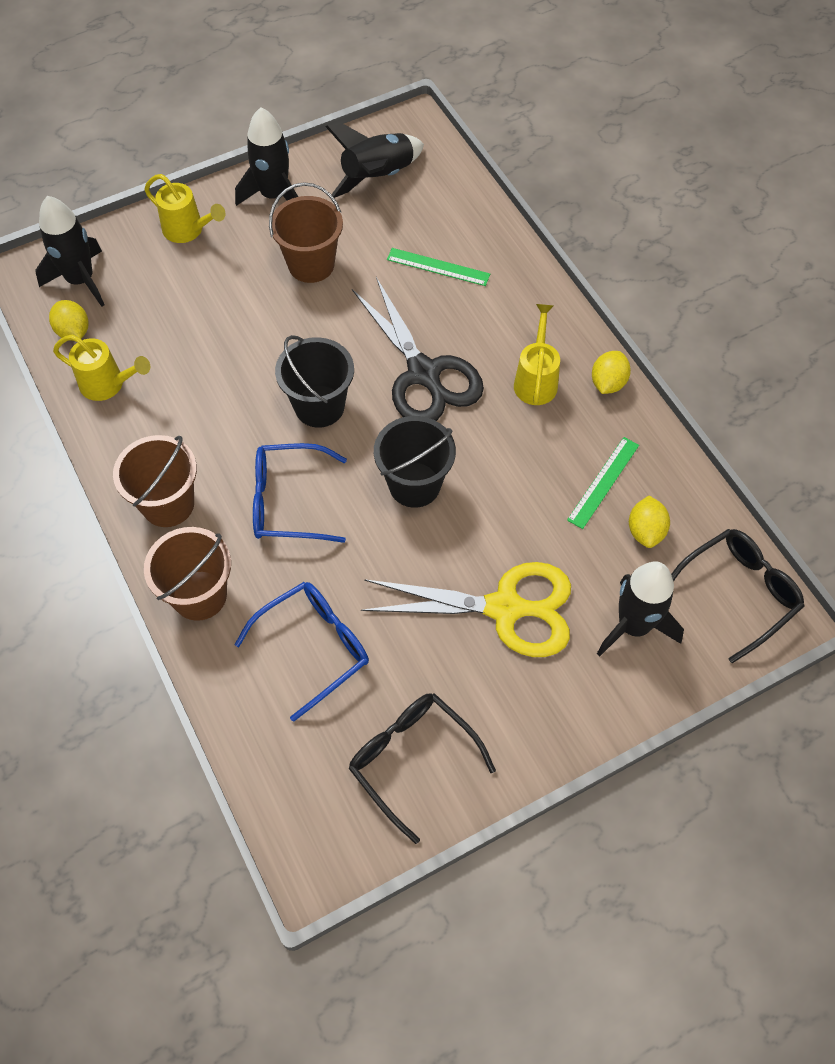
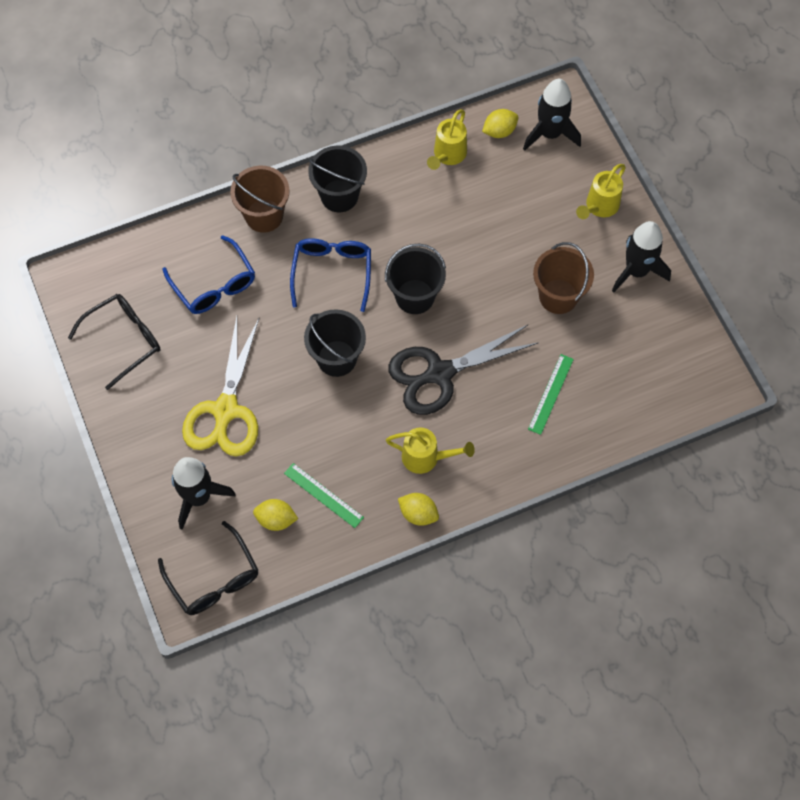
camera: 95 degrees right, 5 degrees up
(168, 504) = (339, 196): brown bucket -> black bucket
(378, 177) = (657, 353): black rocket -> none

